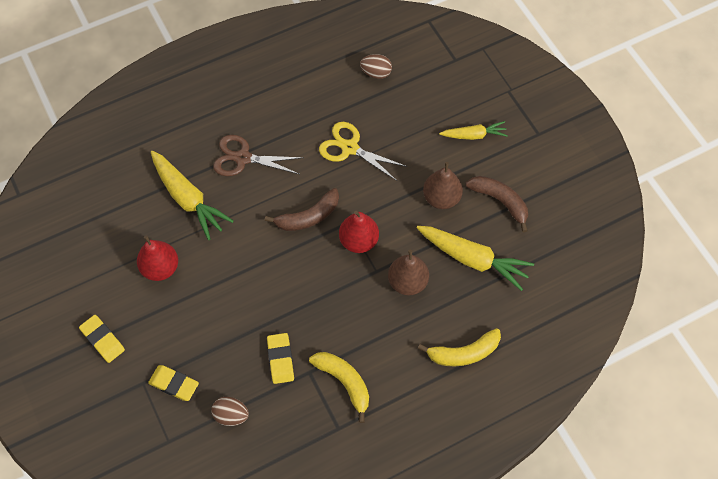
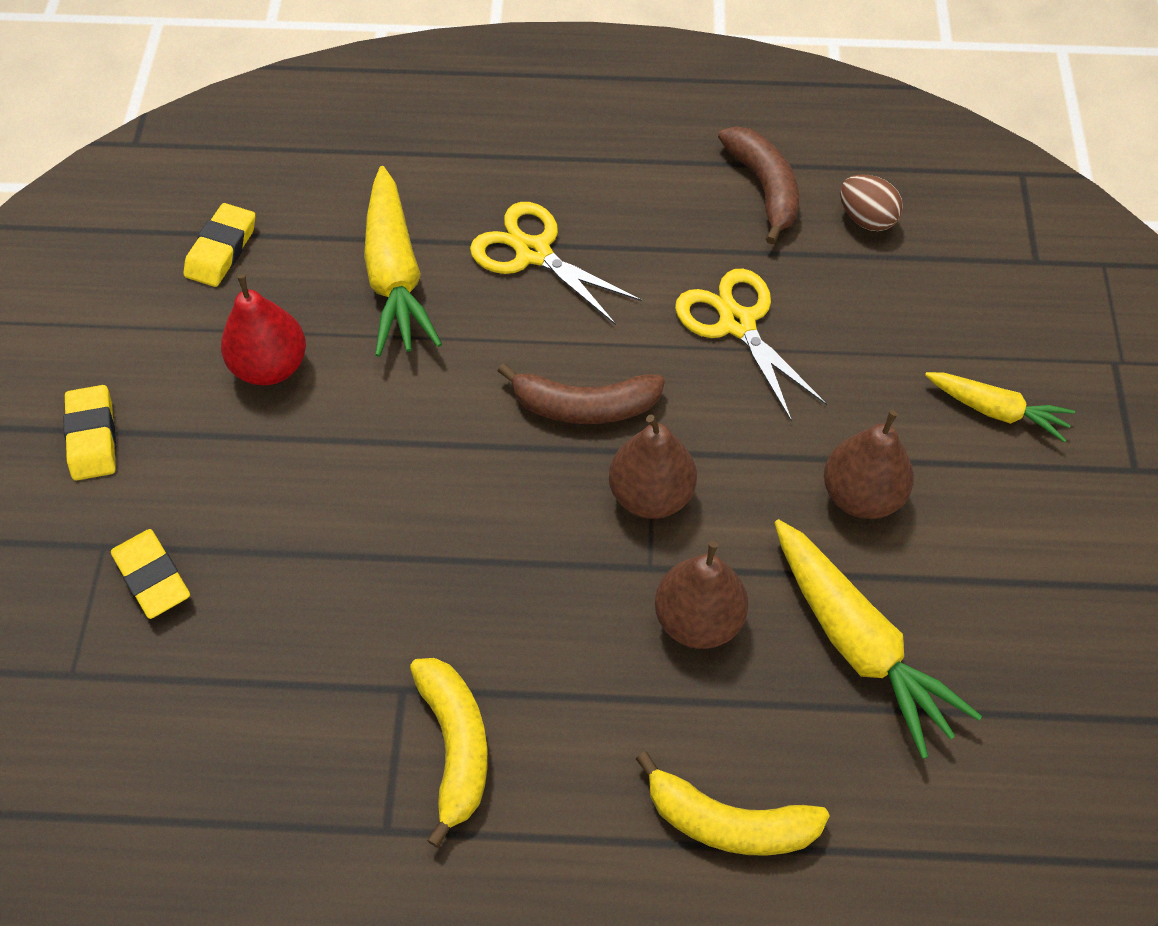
camera: 30 degrees right, 5 degrees down
(231, 415) = (209, 690): brown egg -> none
(243, 158) = (533, 253): brown scissors -> yellow scissors
(280, 359) = (366, 636): yellow eraser -> yellow eraser (221, 250)
(358, 241) = (651, 495): red pear -> brown pear
(500, 201) = (980, 560): brown banana -> brown banana (764, 188)

